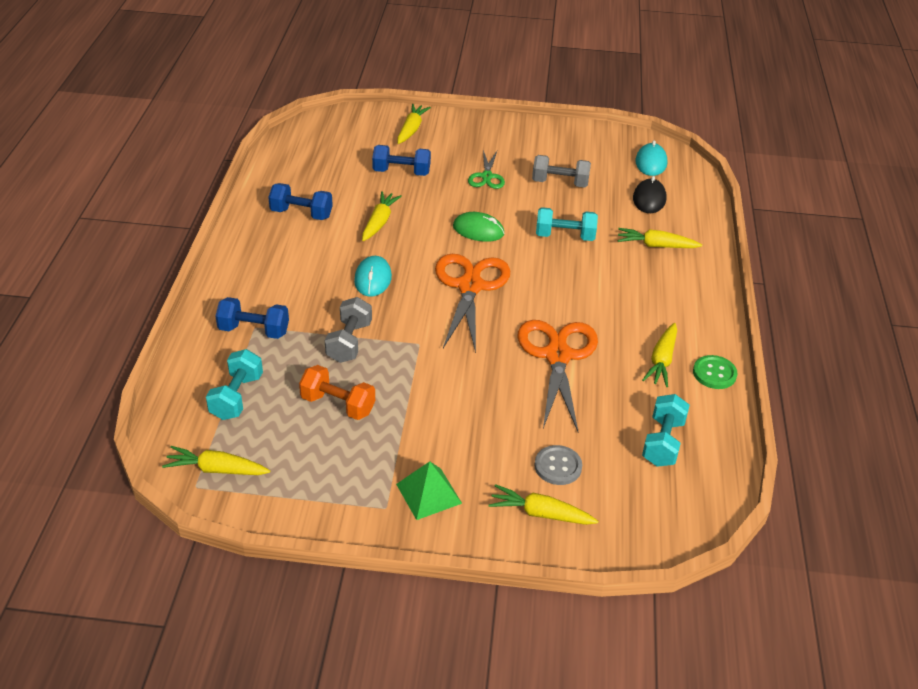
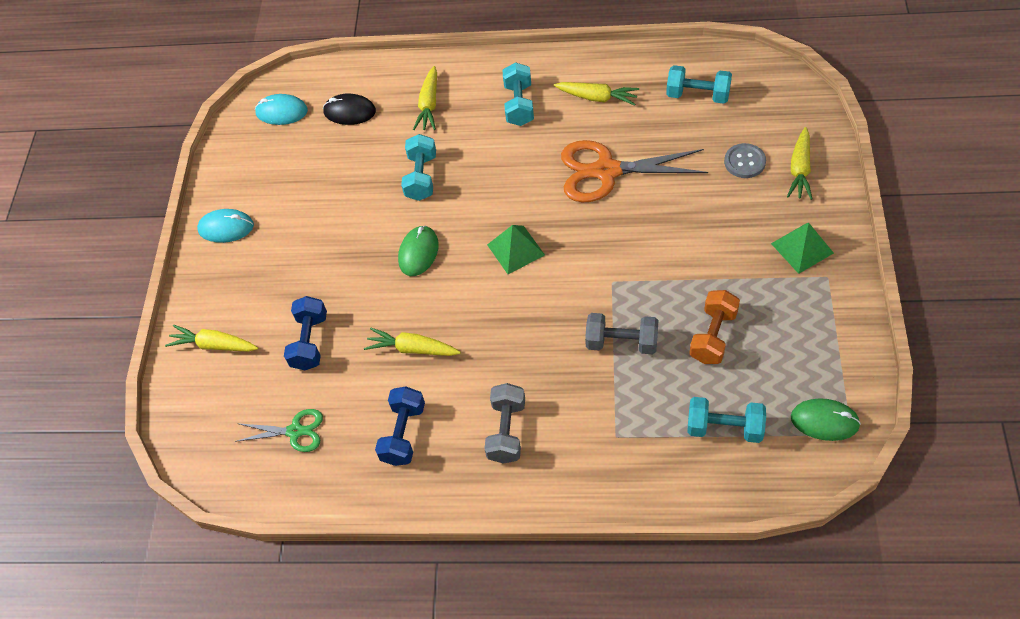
camera: 85 degrees left, 15 degrees up
(217, 469) = (824, 421): yellow carrot -> green mouse
(254, 330) = (621, 436): blue dumbbell -> none
(373, 279) = (516, 338): turquoise mouse -> turquoise mouse (226, 228)
(470, 286) = (516, 249): orange scissors -> green pyramid
(487, 176) = (315, 255): green scissors -> green scissors (295, 431)
(560, 183) = (324, 187): grey dumbbell -> grey dumbbell (506, 431)
(653, 303) = (519, 105): none -> turquoise dumbbell
(714, 373) = (606, 63): green button -> none

